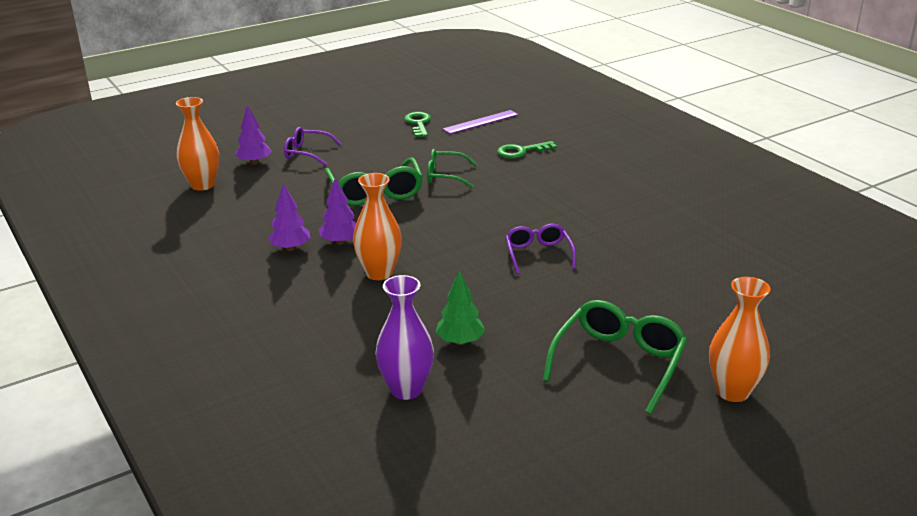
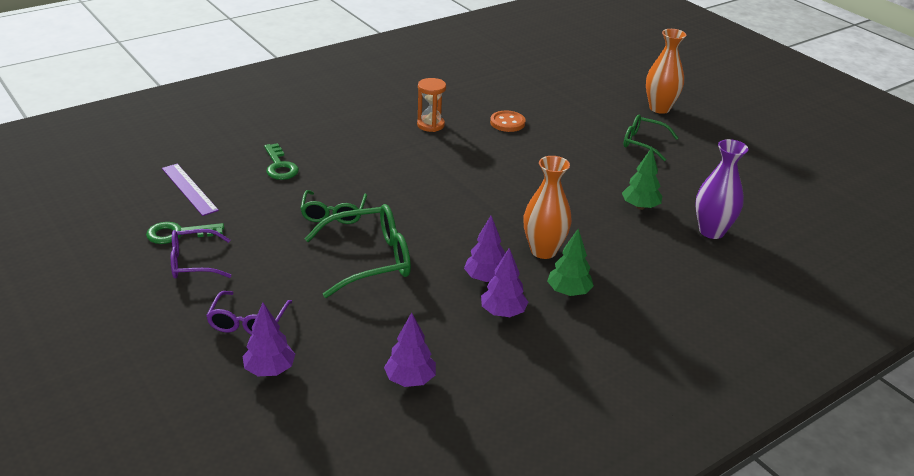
camera: 95 degrees left, 5 degrees up
(202, 185) = (337, 413): orange vase -> none
(224, 209) = (410, 380): none -> purple tree
(311, 282) = (568, 292): none -> green tree
(538, 254) = (497, 166): purple glasses -> purple glasses (194, 262)
(618, 363) = (643, 143): green glasses -> green glasses, size x0.63
(620, 218) = (430, 125): none -> orange hourglass
(642, 264) = (507, 123): none -> orange button

